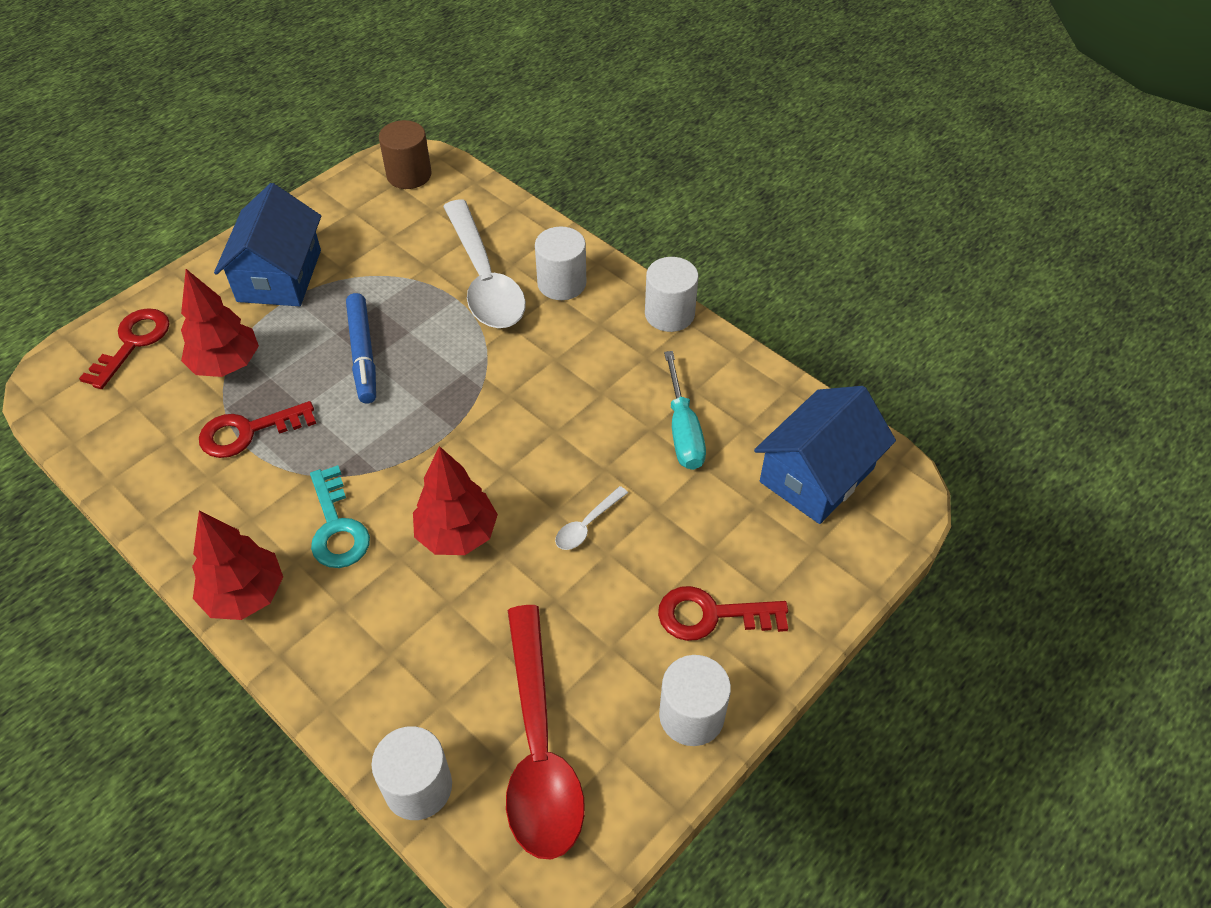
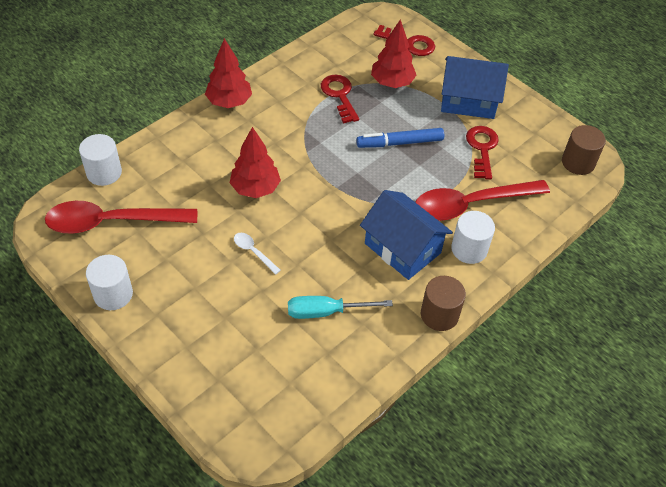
camera: 90 degrees right, 0 degrees up
(336, 526) = (268, 136): turquoise key -> none
(484, 279) = (471, 204): white spoon -> red spoon
(669, 314) = (439, 314): white cylinder -> brown cylinder
(712, 615) = (177, 312): red key -> red key (482, 149)
(817, 475) = (279, 391): blue house -> blue house (402, 248)

